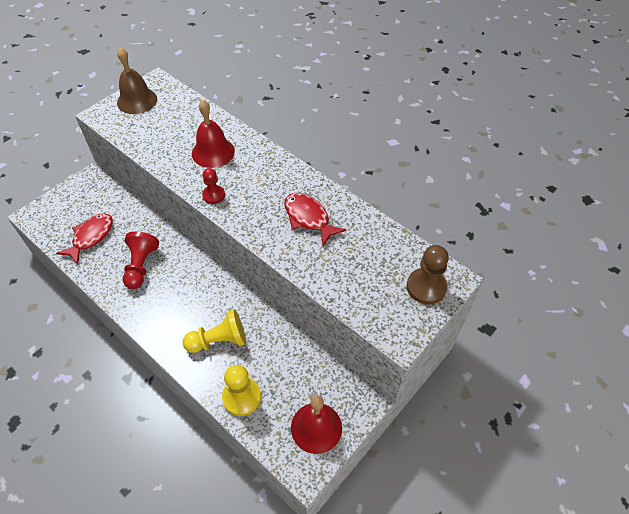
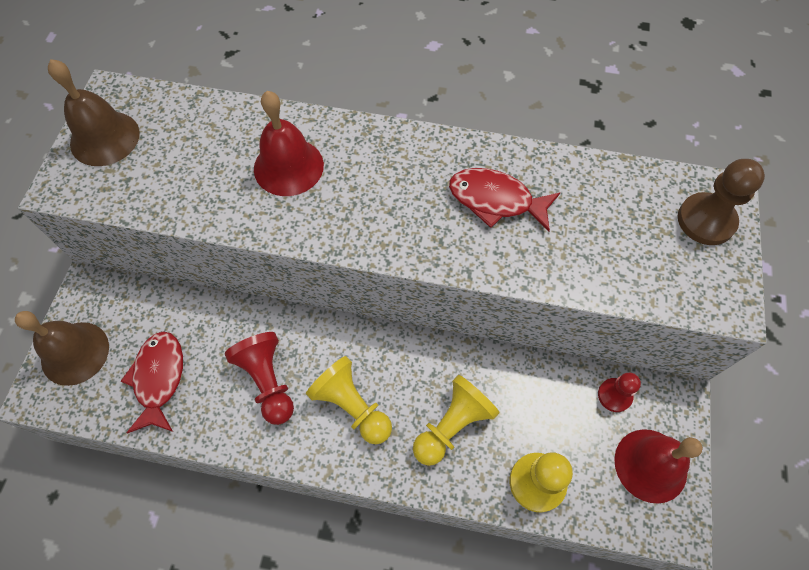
camera: 30 degrees left, 10 degrees up
(63, 205) = (75, 353): none -> brown bell
(173, 301) = (352, 406): none -> yellow pawn
(213, 195) = (342, 231): red pawn -> red pawn (614, 395)

